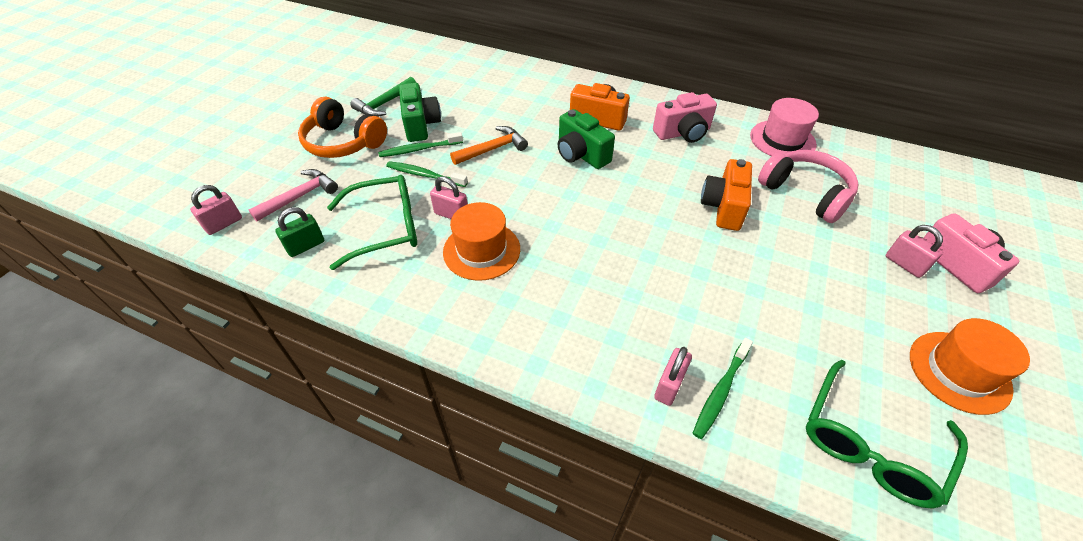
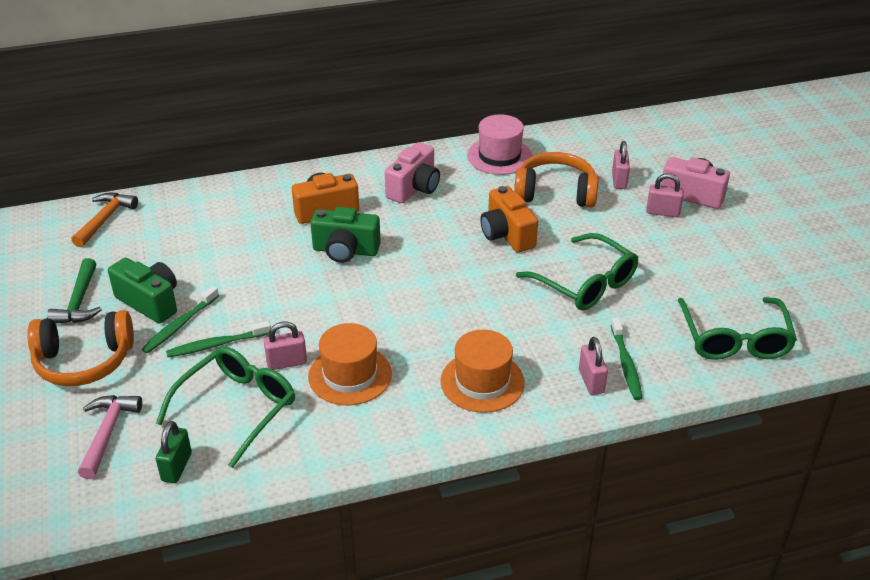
camera: 40 degrees left, 10 degrees down
(224, 224) = (56, 502): pink padlock -> pink padlock (619, 180)
(493, 149) = (256, 287): orange hammer -> orange hammer (105, 219)
(755, 289) = (585, 284): none -> green glasses
(805, 193) = (555, 193): pink headphones -> orange headphones
(959, 371) = (746, 266): orange hat -> orange hat (482, 382)

